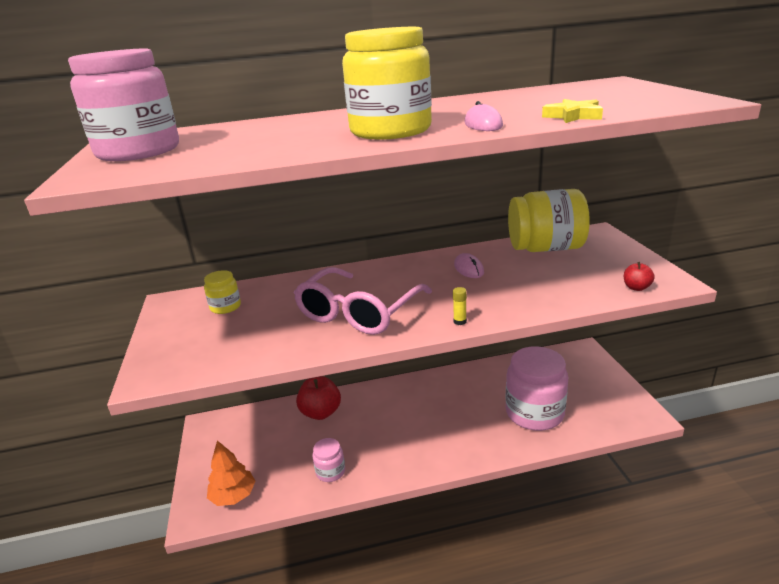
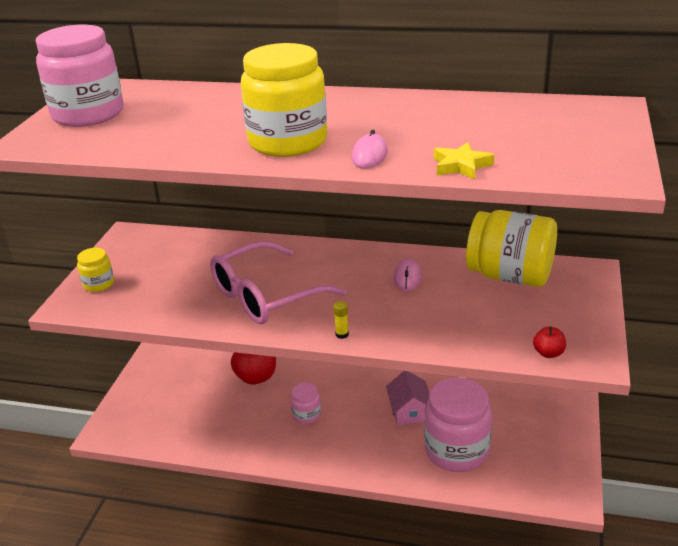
camera: 25 degrees right, 5 degrees up
(225, 307) = (166, 254): yellow jar -> yellow jar (98, 284)
(233, 496) = (140, 427): orange tree -> none
(330, 472) = (228, 436): pink jar -> pink jar (306, 415)
(473, 396) = (409, 411): none -> pink house

